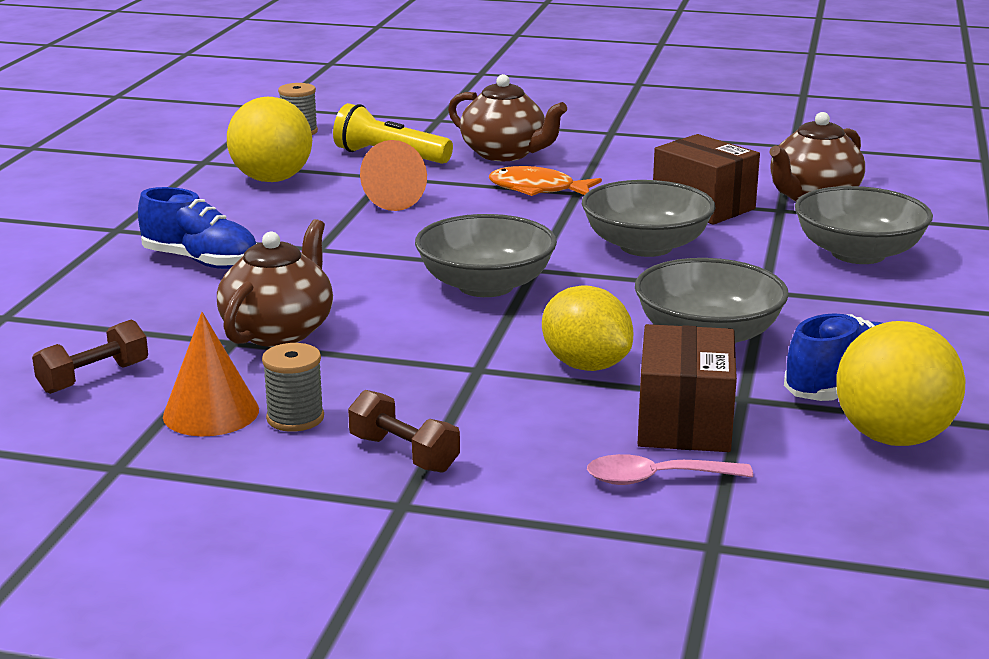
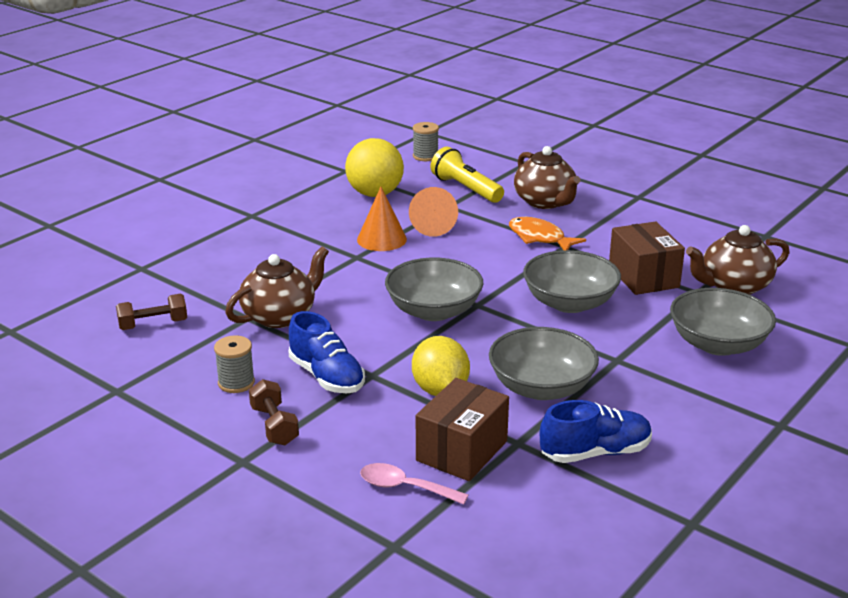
camera: 25 degrees right, 5 degrees up
(201, 261) = (279, 251): blue shoe -> blue shoe (327, 377)
(211, 413) = (194, 366): orange cone -> orange cone (381, 239)
(893, 438) = (588, 502): yellow ball -> none

